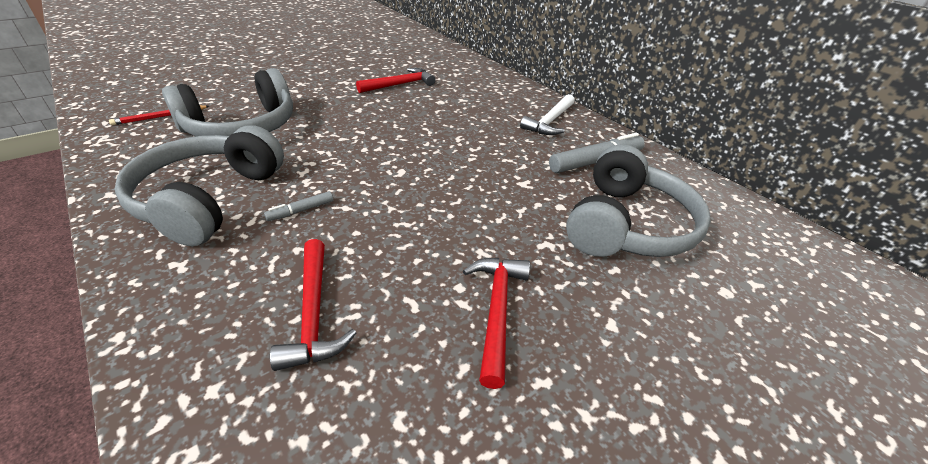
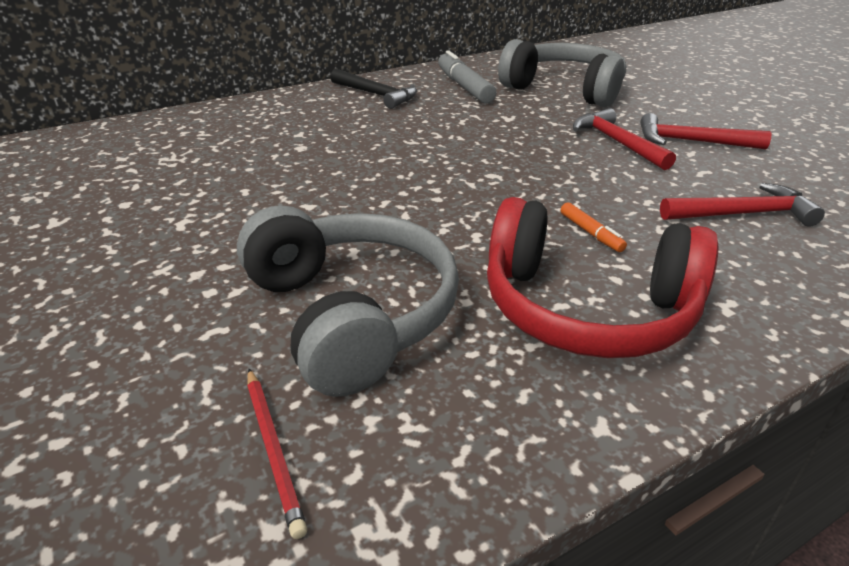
camera: 80 degrees left, 5 degrees down
(209, 199) = (586, 308): grey headphones -> red headphones
(301, 210) = (591, 233): grey marker -> orange marker
(399, 85) = (223, 174): red hammer -> red hammer (617, 142)
(550, 121) = (376, 95): white hammer -> black hammer

